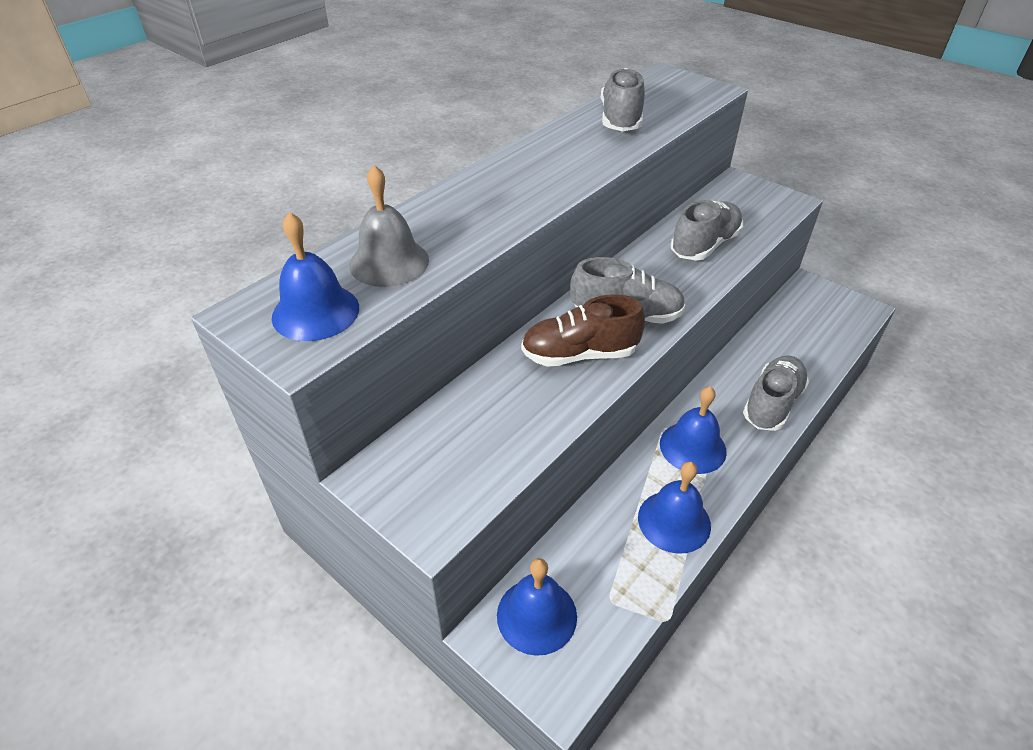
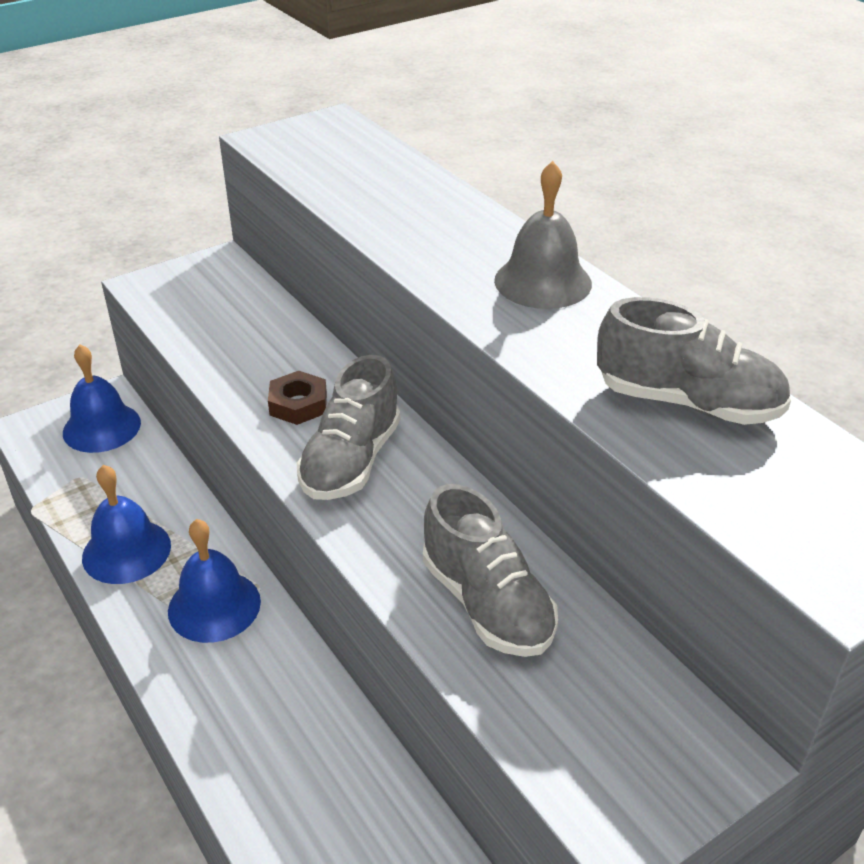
camera: 105 degrees right, 5 degrees down
(315, 312) = (312, 145): blue bell -> none
(389, 262) = (368, 180): grey bell -> grey bell (543, 281)
(579, 354) = (298, 404): brown shoe -> brown nut
(772, 404) = (238, 734): grey shoe -> none

